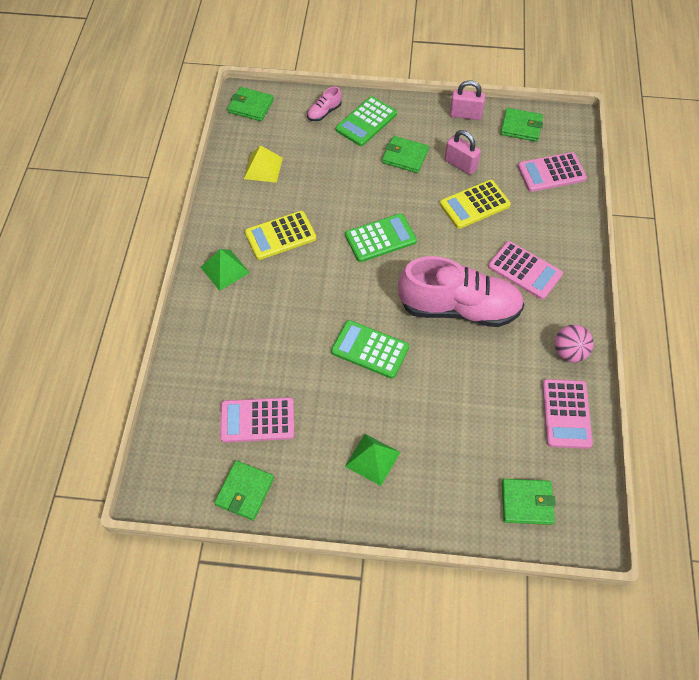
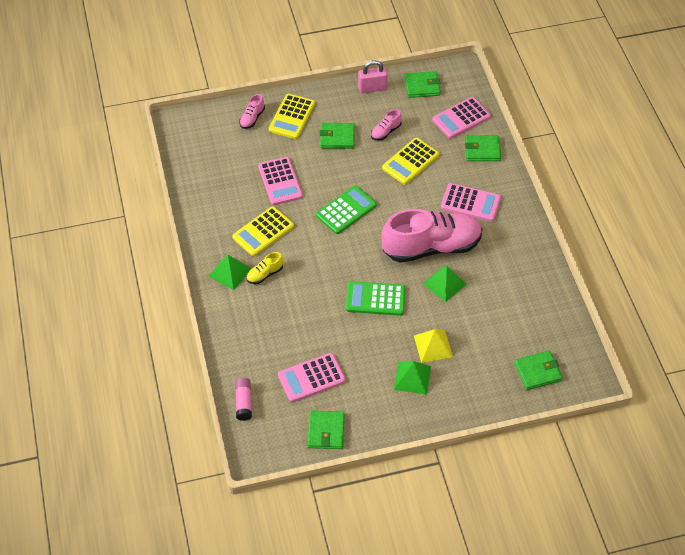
camera: 20 degrees left, 5 degrees down
(170, 424) = (243, 402): none -> pink glue stick
(251, 106) = (185, 130): green wallet -> green wallet (482, 150)
(261, 283) = (265, 274): none -> yellow shoe
(263, 168) = (222, 180): yellow pyramid -> yellow pyramid (433, 346)
(366, 122) = (292, 117): green calculator -> yellow calculator
(456, 356) = (444, 283): none -> green pyramid
(460, 164) = (385, 131): pink padlock -> pink shoe
(566, 414) = (542, 300): pink calculator -> pink calculator (280, 181)
(569, 352) = (528, 255): pink ball -> none

